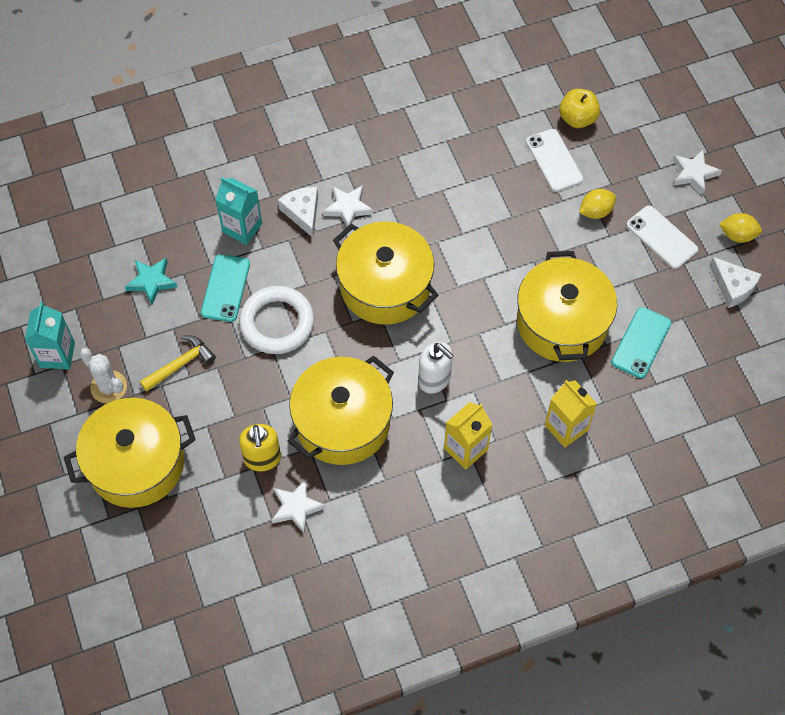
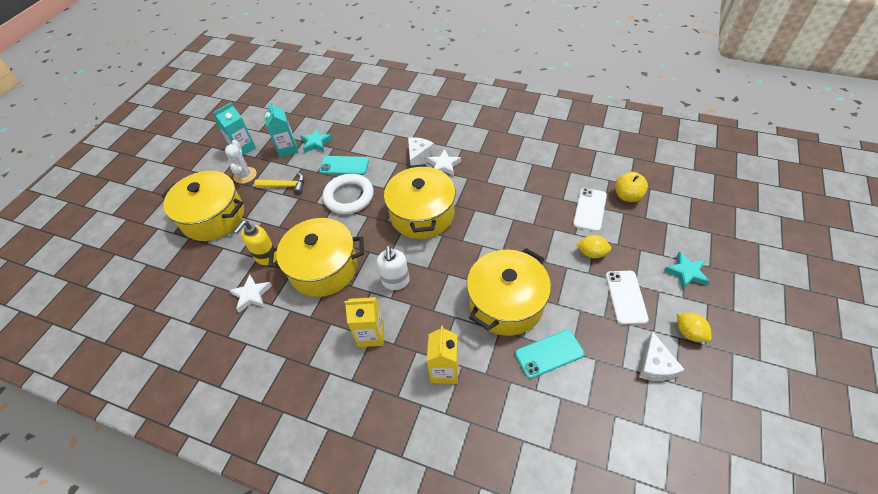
camera: 45 degrees right, 10 degrees down
(226, 288) = (344, 166): turquoise phone -> turquoise phone turned 45 degrees clockwise
(242, 228) = (382, 144): turquoise carton -> turquoise carton (287, 149)
(694, 173) = (686, 273): white star -> turquoise star

